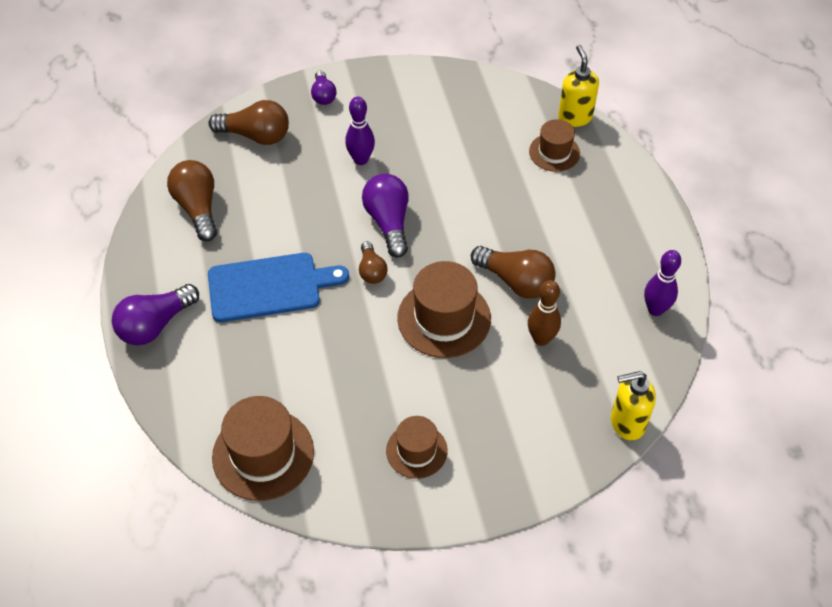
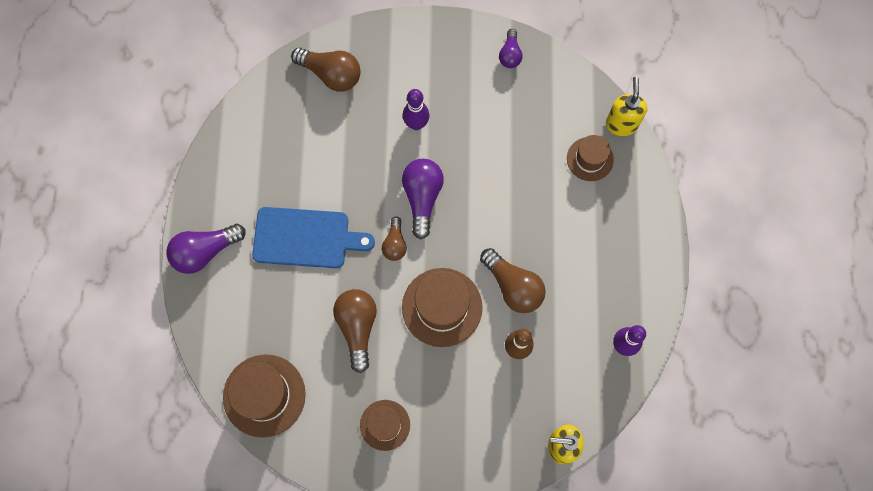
camera: 15 degrees right, 20 degrees up
(198, 208) = (264, 141): brown light bulb -> brown light bulb (357, 327)
(323, 95) = (401, 43): purple light bulb -> purple light bulb (510, 54)

